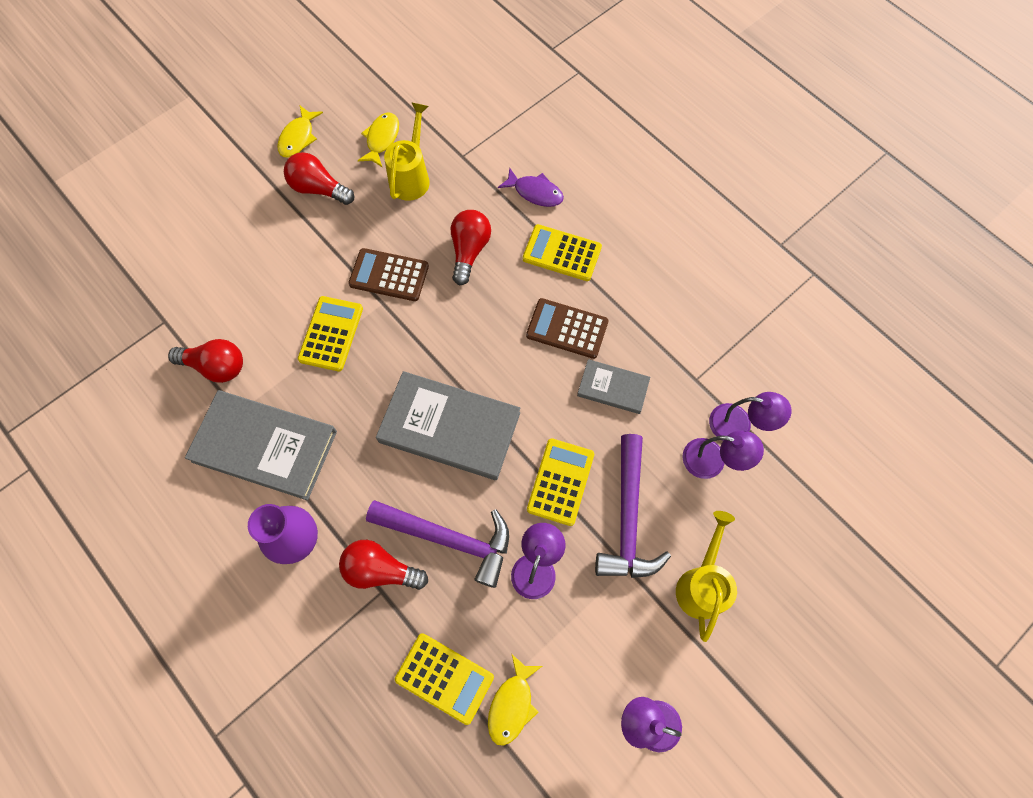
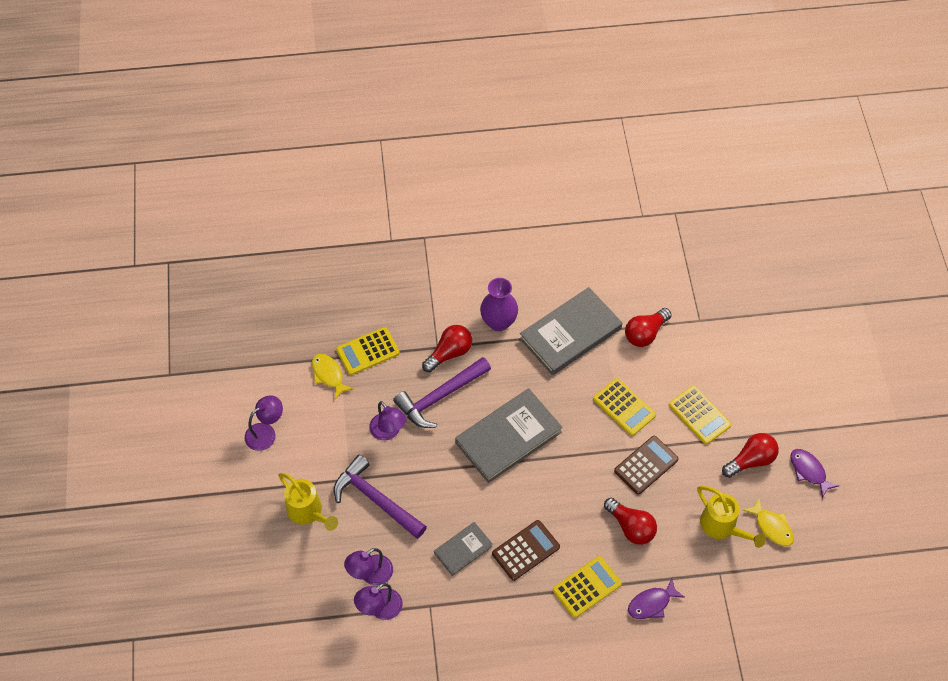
camera: 125 degrees right, 10 degrees down
(298, 138) = (809, 471): yellow fish -> purple fish
(560, 482) = (427, 477): yellow calculator -> yellow calculator (699, 415)

